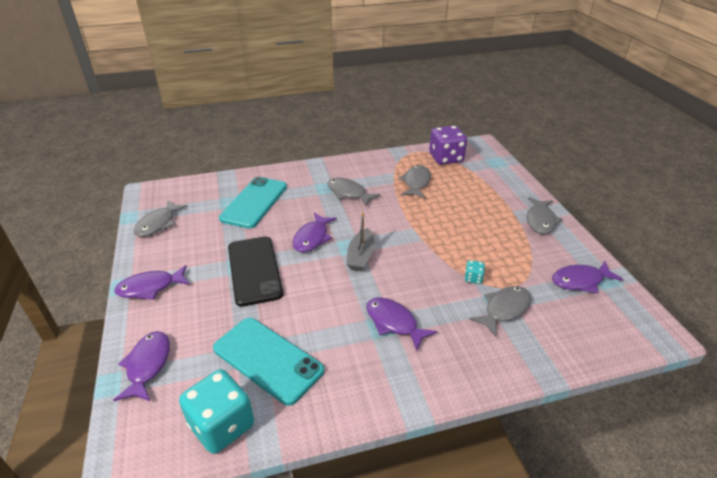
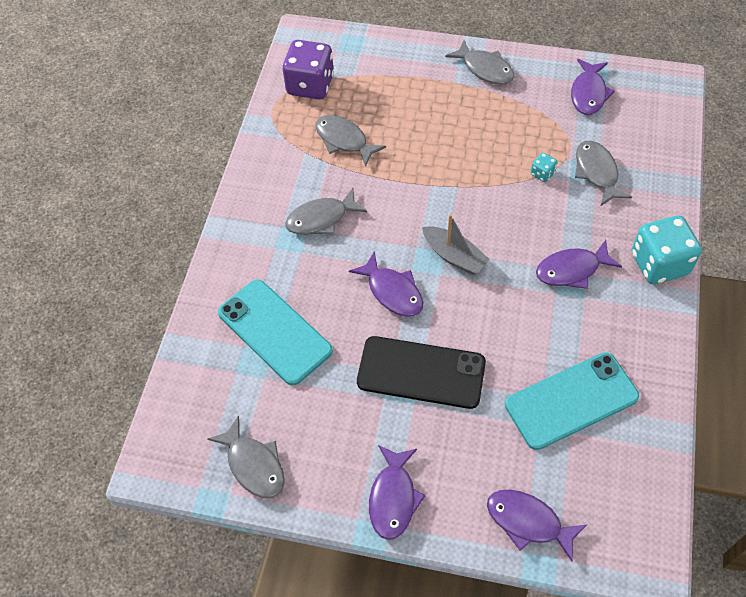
camera: 60 degrees left, 20 degrees up
(222, 425) = (638, 465): turquoise dice -> turquoise dice (659, 264)

